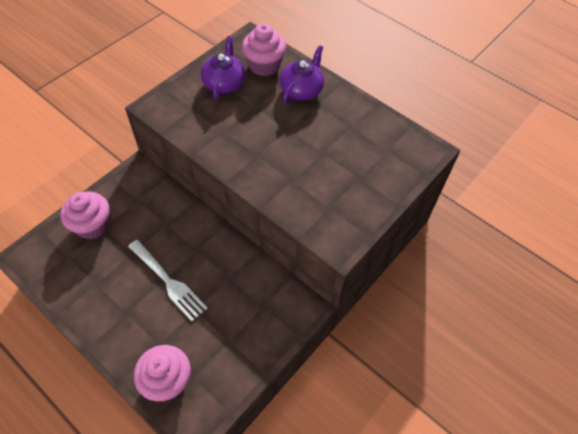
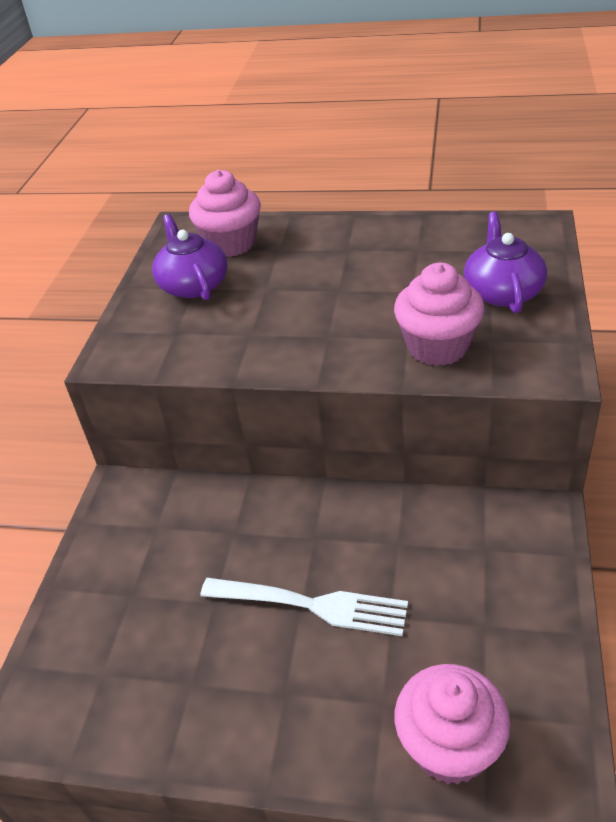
camera: 25 degrees left, 15 degrees down
(92, 225) = (110, 604): pink cupcake -> pink cupcake (438, 347)
(301, 89) = (310, 244): purple teapot -> purple teapot (502, 292)

